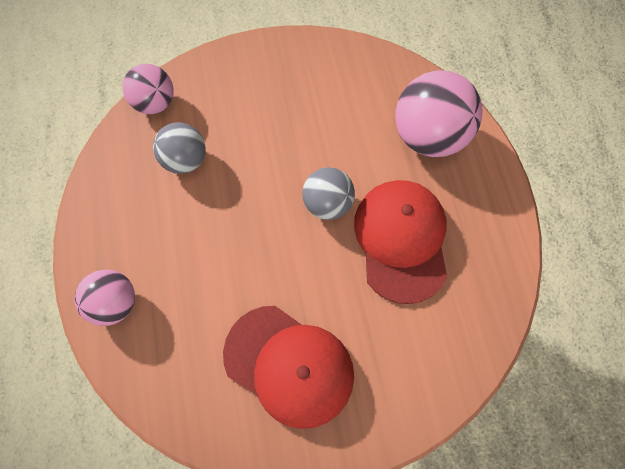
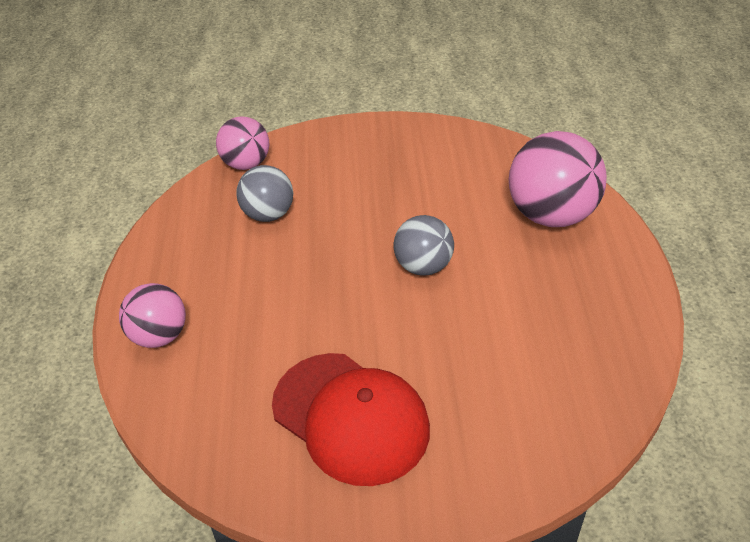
camera: 10 degrees right, 25 degrees down
(401, 240) = (507, 308): red cap -> none

